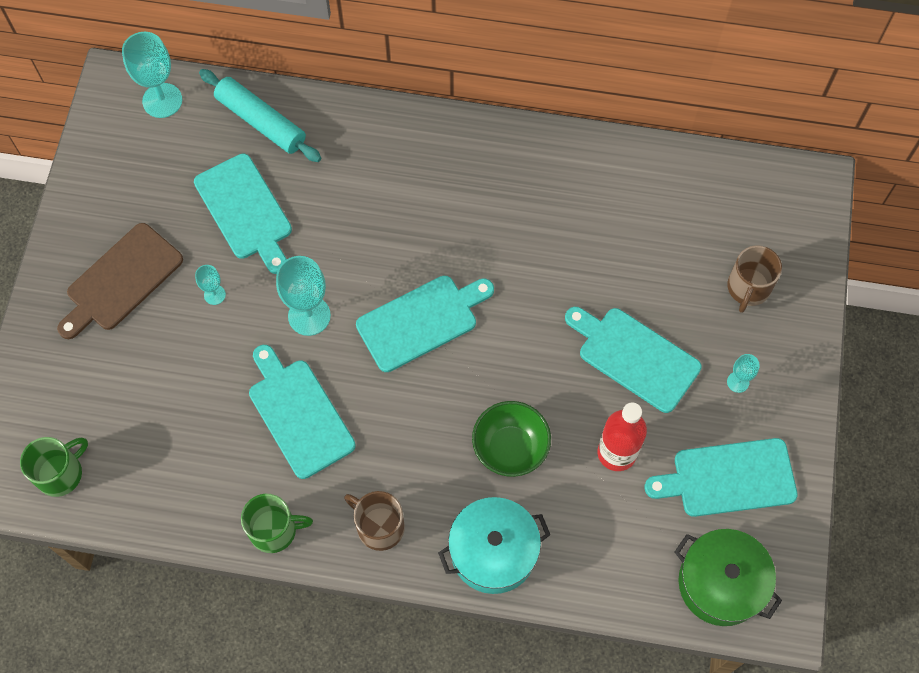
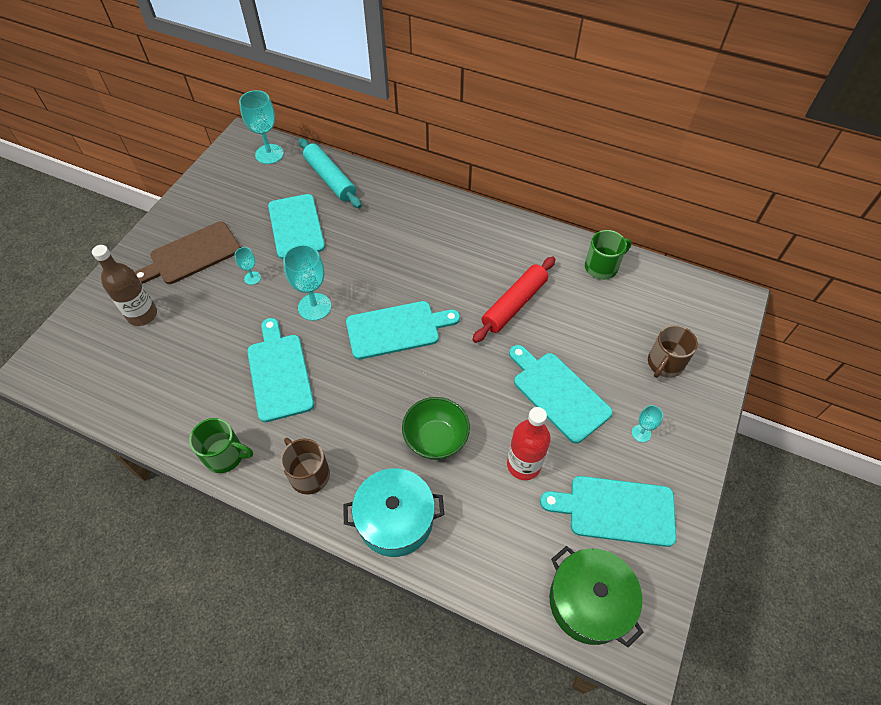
camera: 15 degrees right, 10 degrees down
(60, 473) = (86, 373): green mug -> green mug (602, 267)
(95, 380) = (142, 315): none -> brown bottle
(554, 252) = (514, 304): none -> red rolling pin

